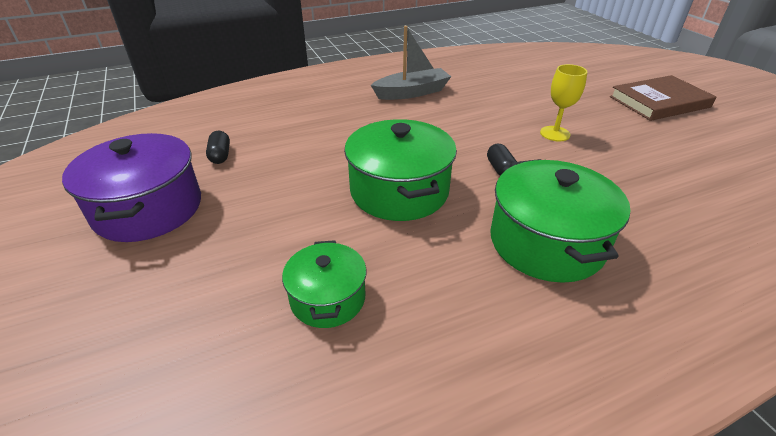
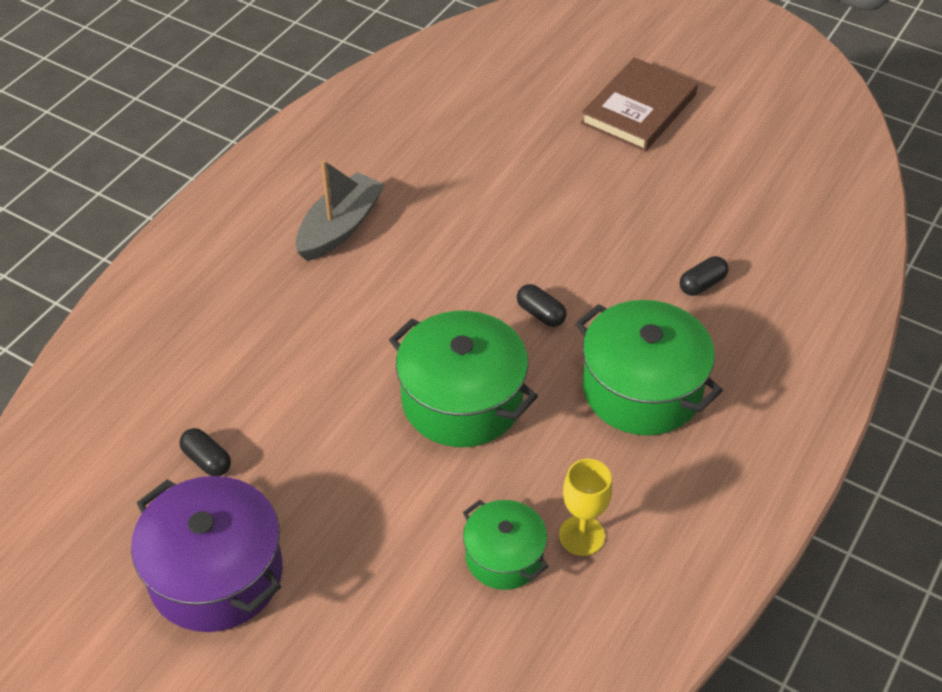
camera: 35 degrees left, 10 degrees up
(555, 133) = (560, 225): yellow goblet -> yellow goblet (582, 535)
(651, 200) = (702, 284): none -> black capsule

